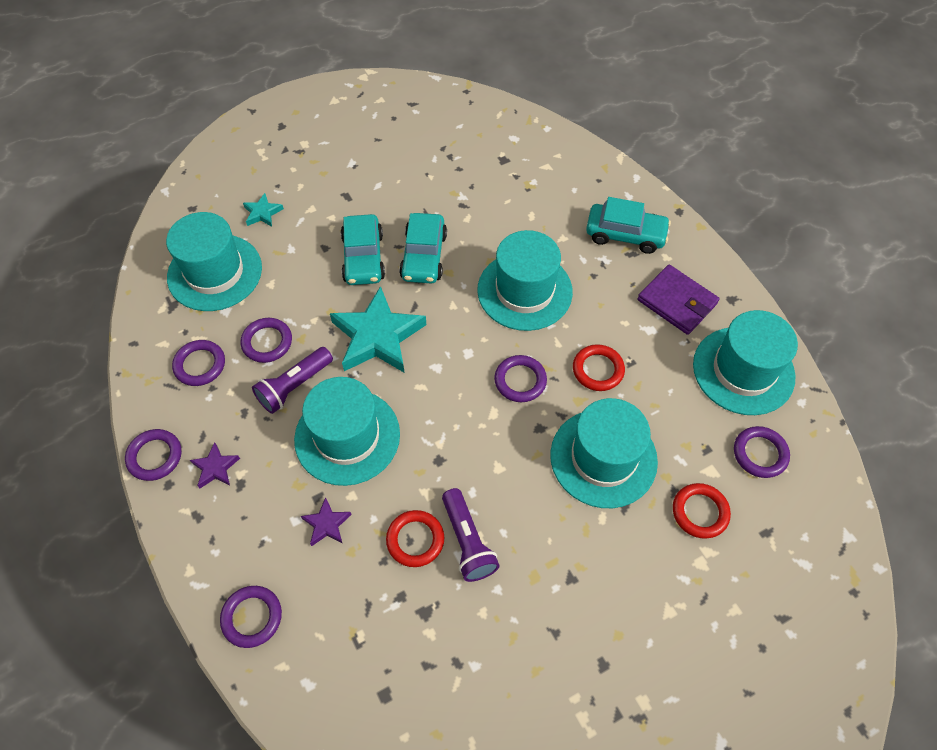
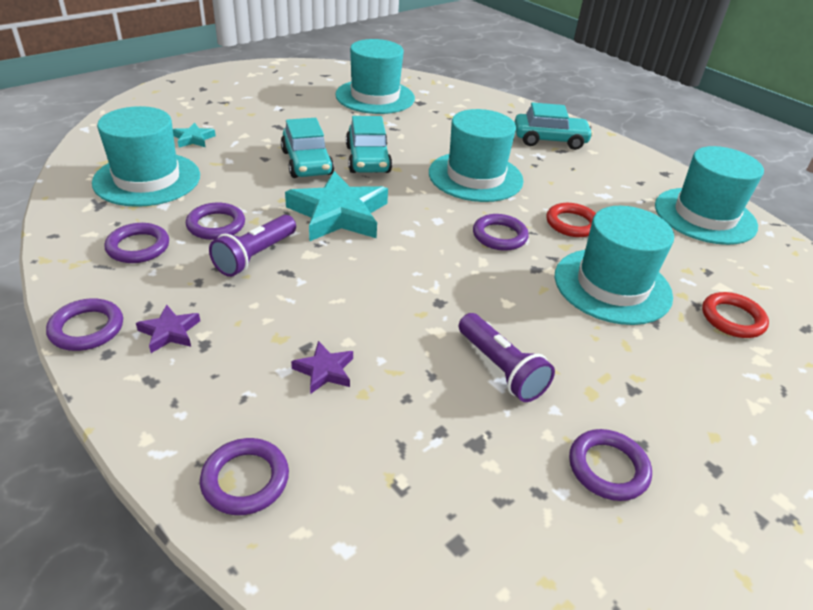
camera: 15 degrees left, 20 degrees down
(347, 436) = (328, 291): turquoise hat -> turquoise hat (375, 97)
(415, 540) = (438, 374): red ring -> none
(677, 302) = (618, 177): purple wallet -> none
(760, 454) = (758, 270): purple ring -> purple ring (608, 468)

